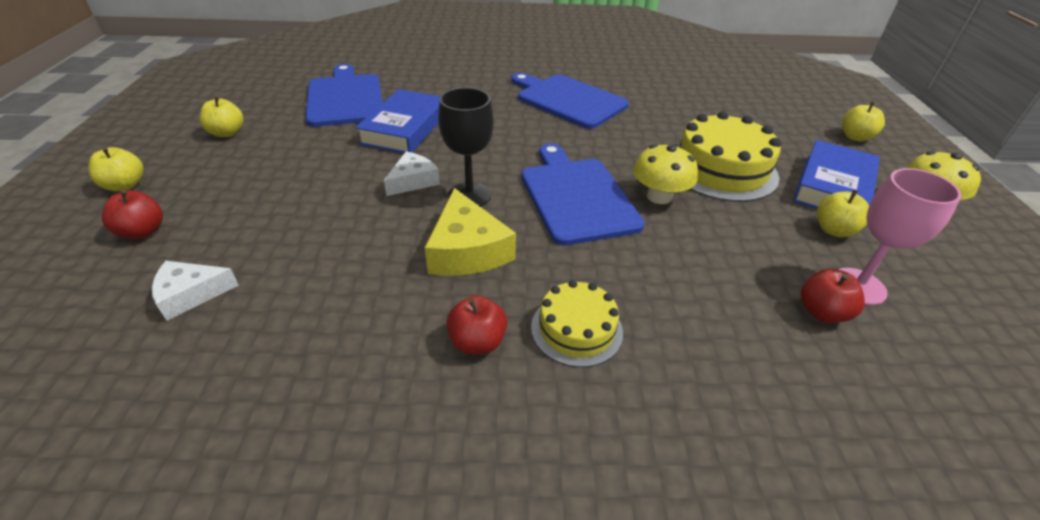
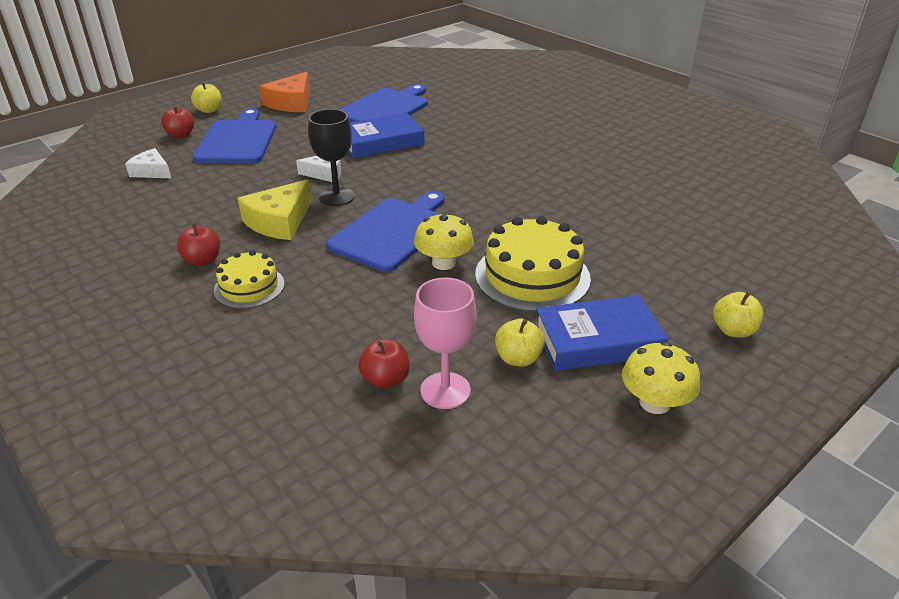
camera: 50 degrees right, 5 degrees down
(227, 133) = (291, 103): yellow apple -> orange cheese
(568, 100) = (529, 174): blue cutting board -> blue cutting board (238, 140)

